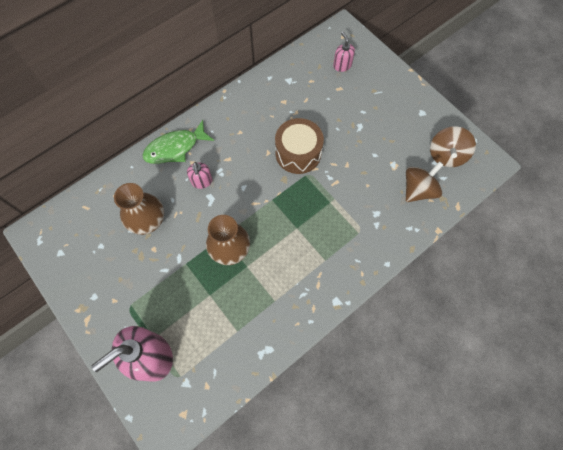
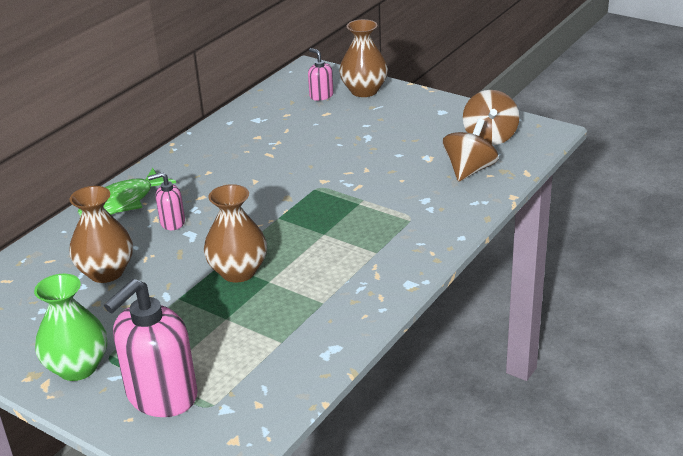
camera: 15 degrees left, 35 degrees down
(109, 311) = (77, 367): none -> green vase
(202, 181) = (172, 222): pink soap dispenser -> pink soap dispenser turned 105 degrees clockwise
(298, 153) = (296, 173): brown drum -> none
(374, 69) = (364, 91): none -> brown vase

